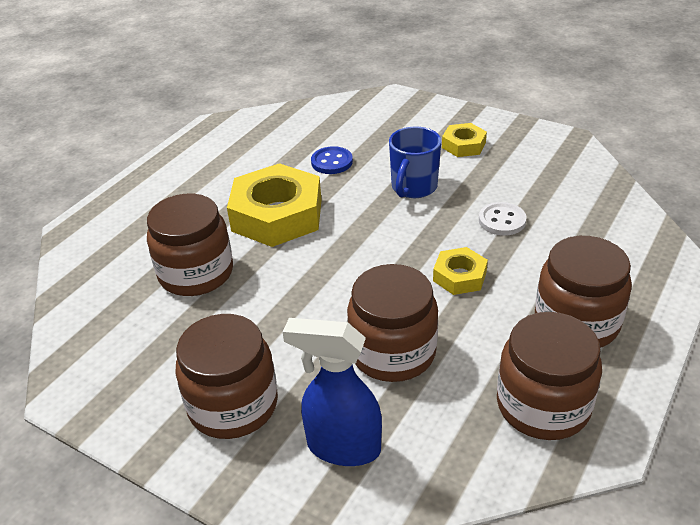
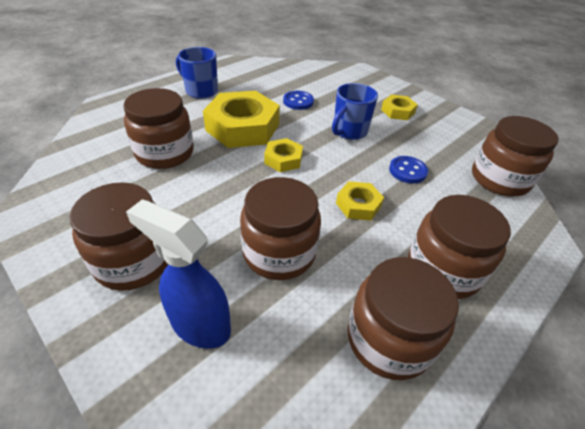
camera: 10 degrees right, 5 degrees up
(195, 178) = (201, 91): none -> blue mug
(348, 244) = (283, 159): none -> yellow nut
(502, 221) = (407, 171): white button -> blue button
(610, 204) = (499, 179): none -> brown jar

